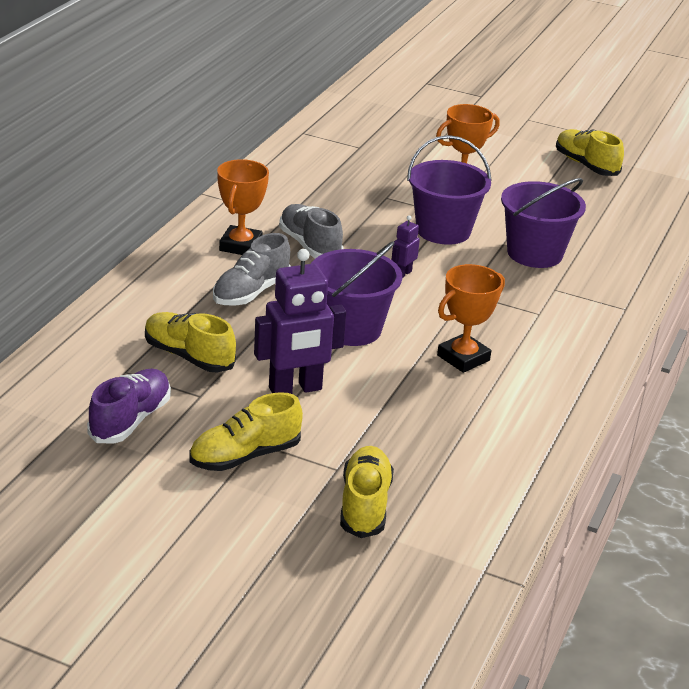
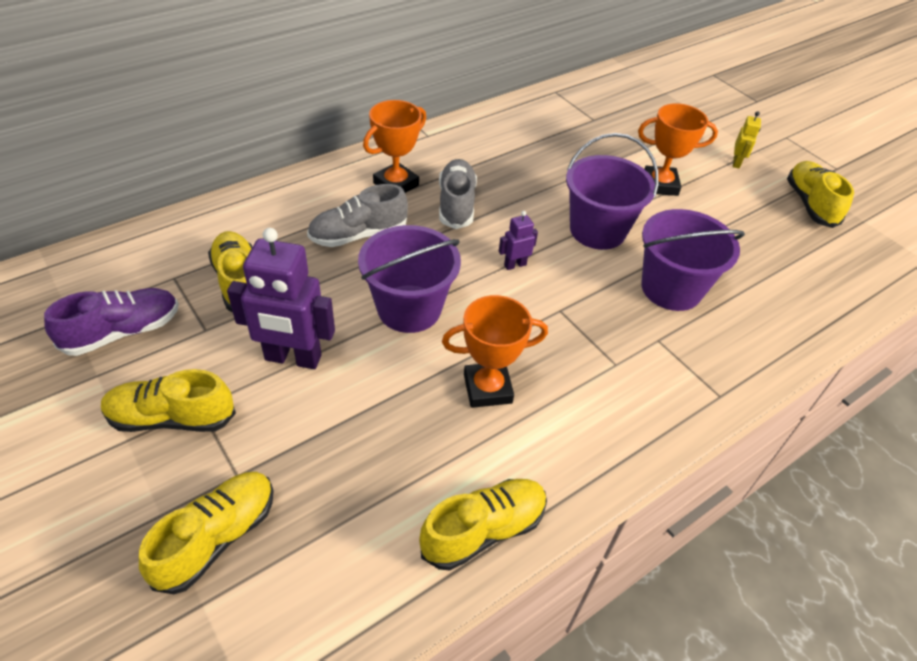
camera: 30 degrees right, 15 degrees up
(506, 150) = (736, 163): none -> yellow robot
(541, 434) = (483, 530): none -> yellow shoe

